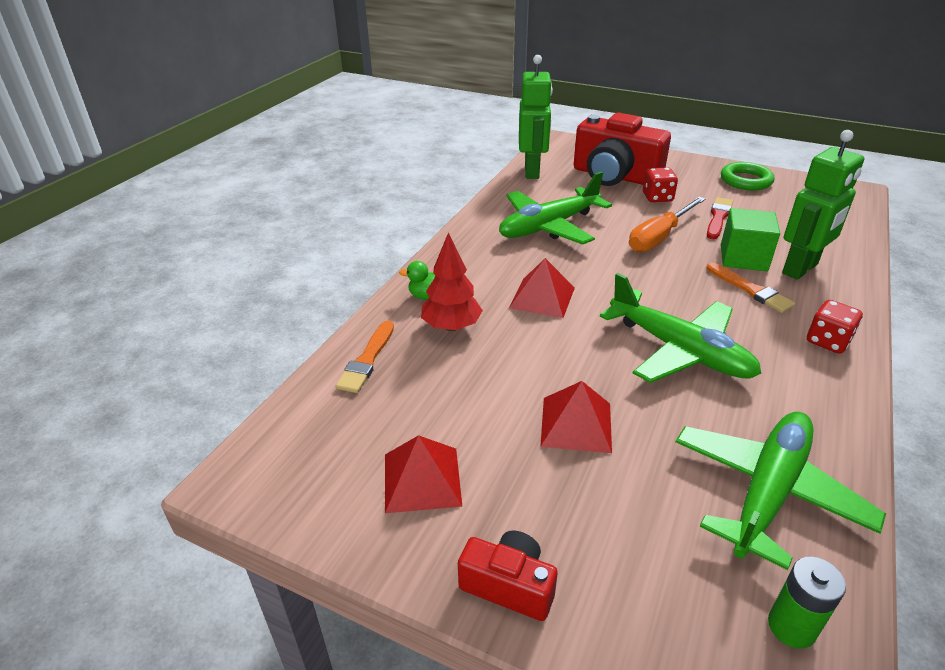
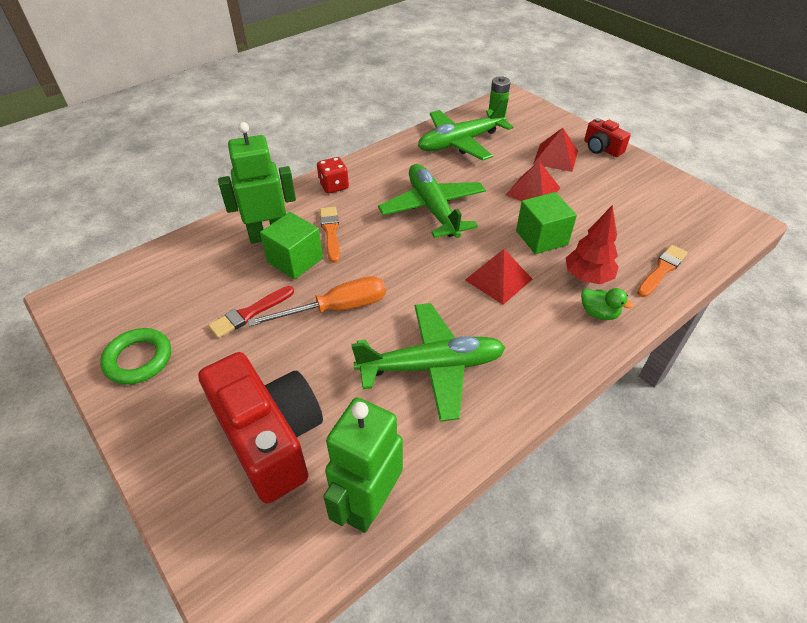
camera: 155 degrees left, 10 degrees up
(422, 479) = (633, 192): red pyramid -> red pyramid (555, 157)
(524, 355) = (541, 238): none -> green cube
(657, 197) = (269, 370): red dice -> none

